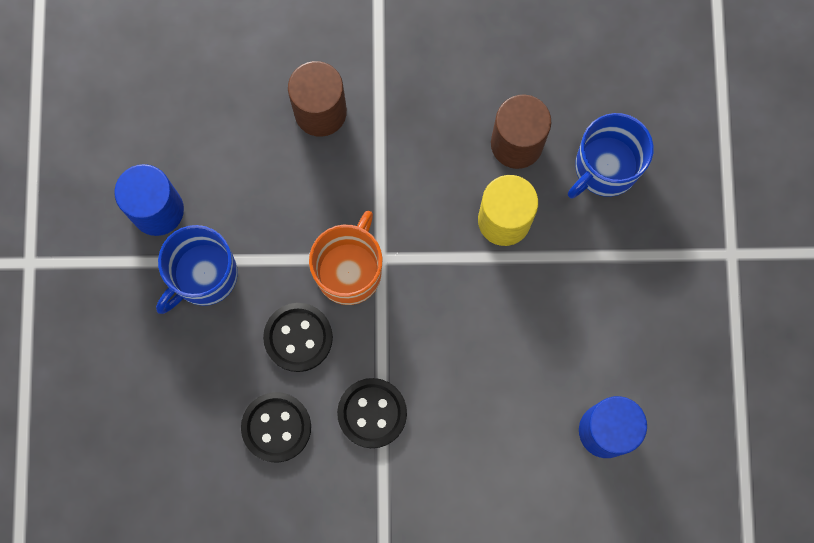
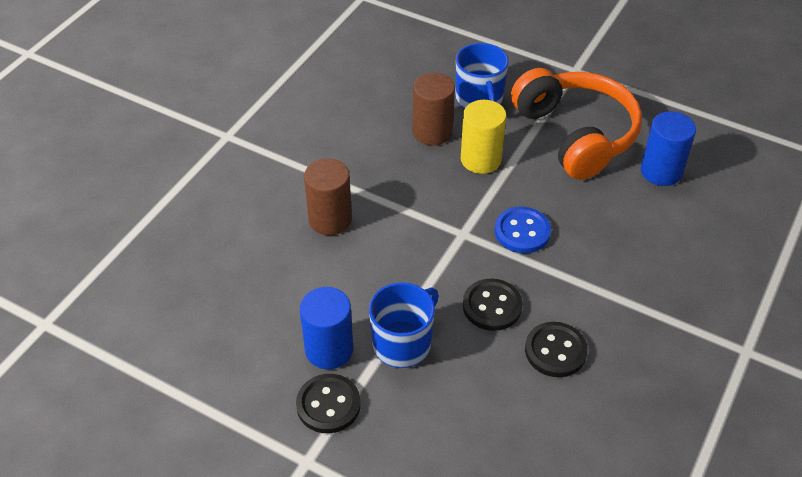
camera: 60 degrees left, 30 degrees down
(203, 275) = (403, 343): blue mug -> blue mug turned 120 degrees counterclockwise
(349, 271) = (460, 254): orange mug -> none
(372, 413) = (578, 288): black button -> black button (328, 405)
(419, 319) = (522, 231): none -> blue button
(611, 307) = (576, 134): none -> orange headphones

